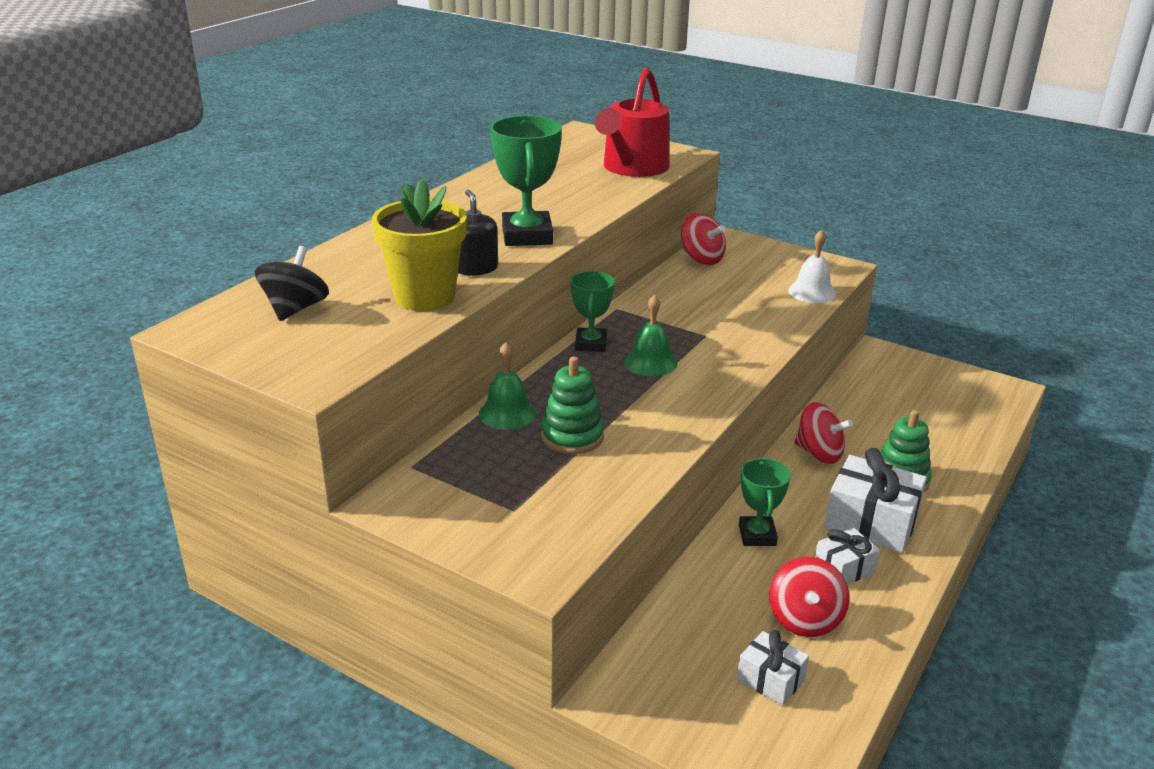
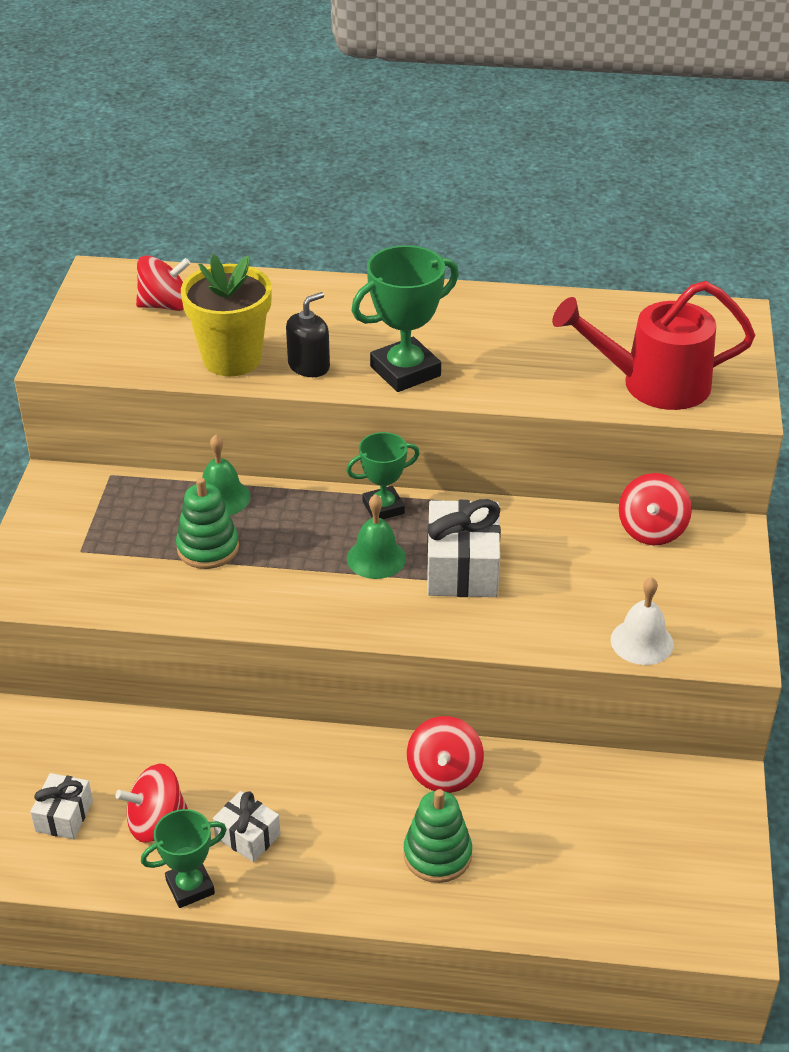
camera: 65 degrees right, 10 degrees up
(295, 309) = (165, 305): black spinning top -> red spinning top
(757, 535) = (265, 757): green trophy -> green trophy (190, 887)
(871, 522) = (339, 843): white gift -> white gift (462, 568)

